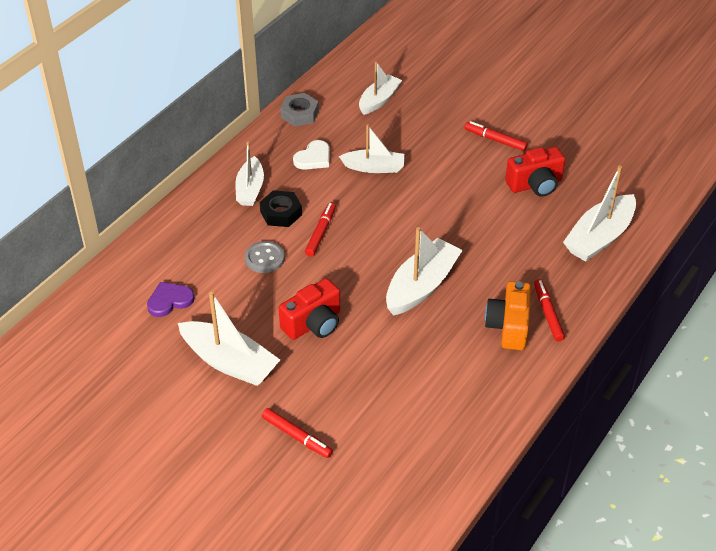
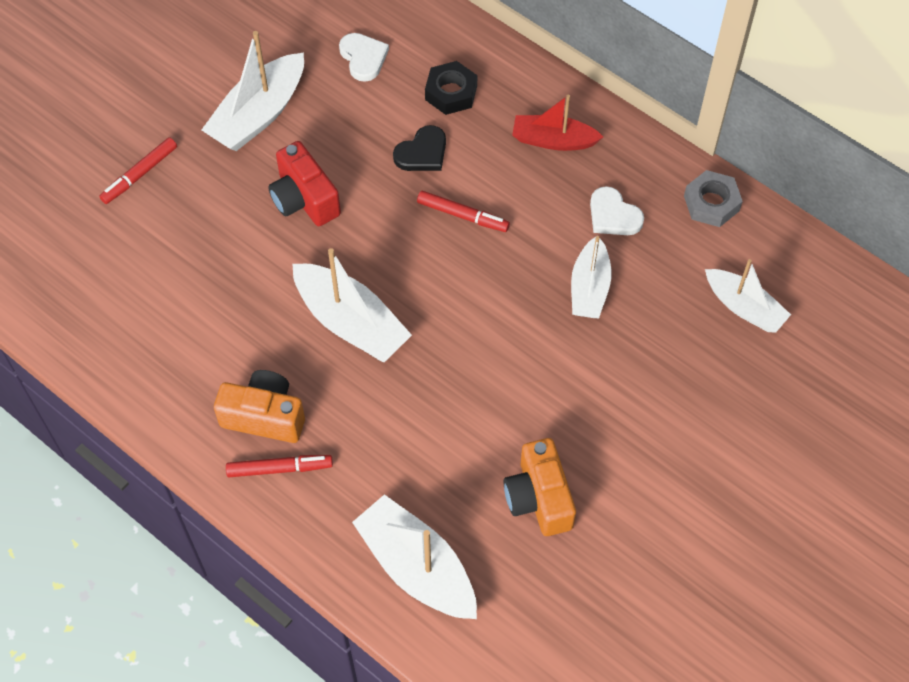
camera: 95 degrees right, 15 degrees up
(169, 301) = (363, 58): purple heart -> white heart
(250, 189) = (553, 140): white boat -> red boat
(264, 258) = (422, 152): grey button -> black heart
(281, 213) = (504, 173): black nut -> black nut (451, 93)
(495, 140) = (645, 458): red marker -> none
(535, 185) = (538, 498): red camera -> orange camera

